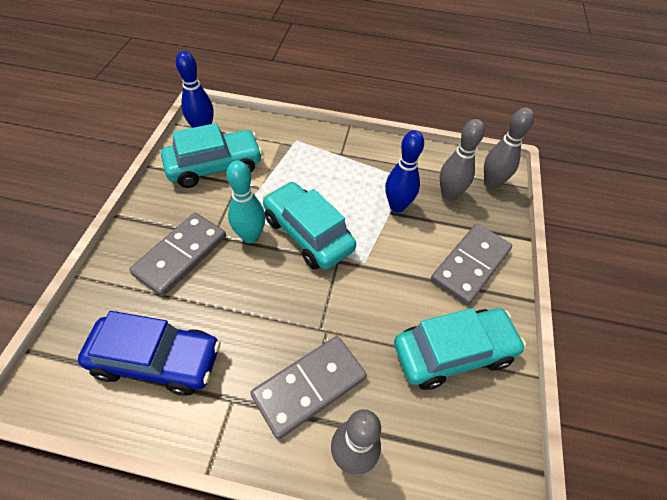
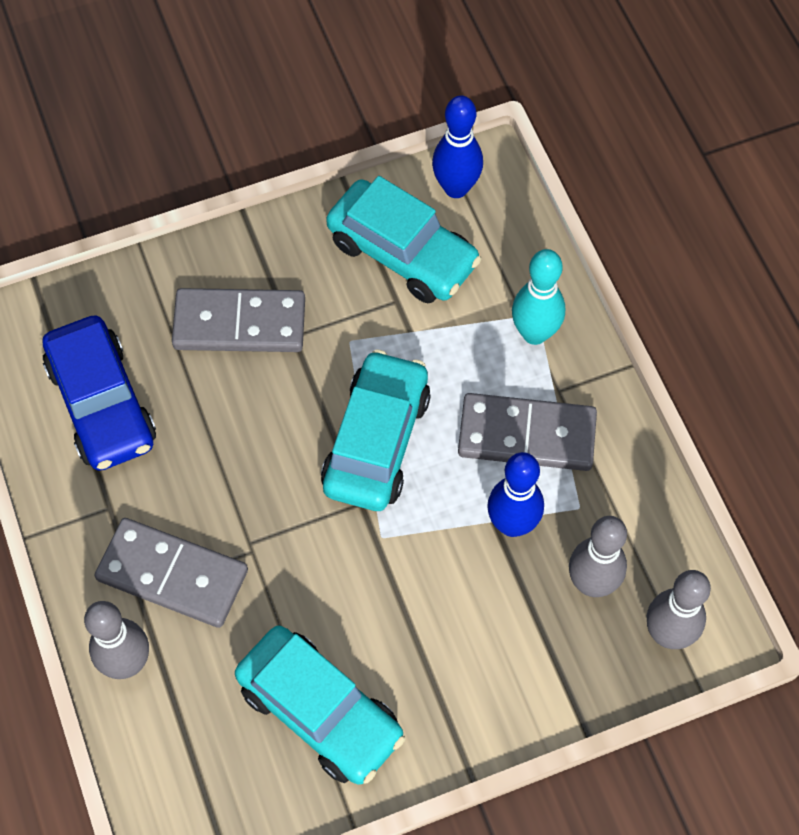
camera: 60 degrees right, 10 degrees up
(250, 236) = (322, 378): turquoise bowling pin -> turquoise bowling pin (534, 333)
(470, 265) = (475, 673): grey domino -> grey domino (526, 435)

